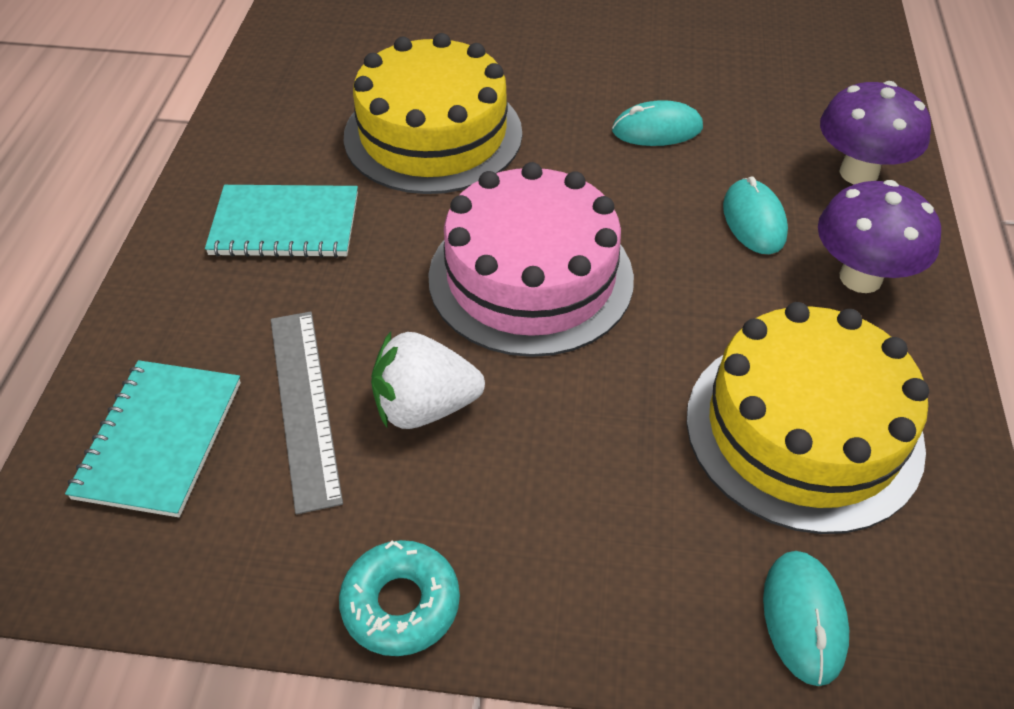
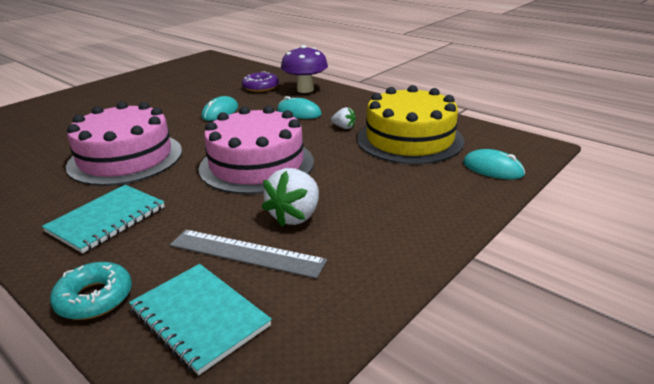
camera: 55 degrees left, 20 degrees down
(401, 604) = (405, 261): turquoise donut -> turquoise donut (94, 298)
(433, 134) = (125, 158): yellow cake -> pink cake
(758, 310) = (344, 127): none -> white strawberry
(802, 113) = (260, 87): none -> purple donut
(860, 277) = (353, 106): purple mushroom -> none

